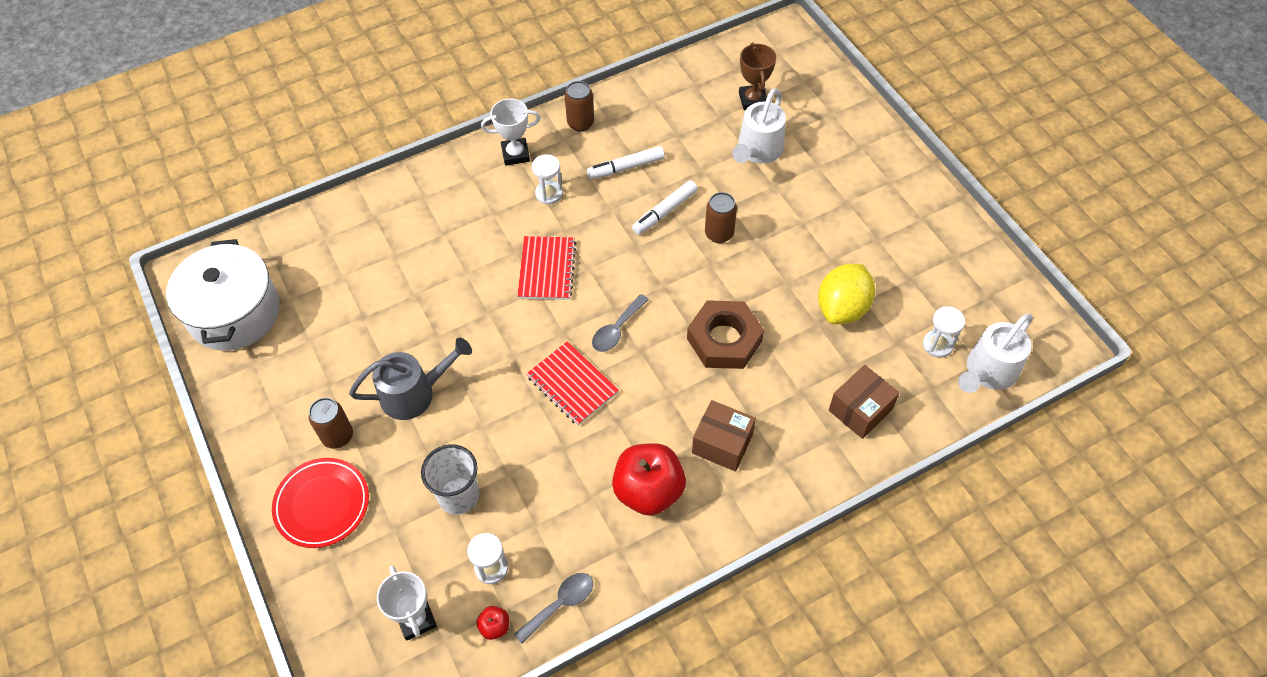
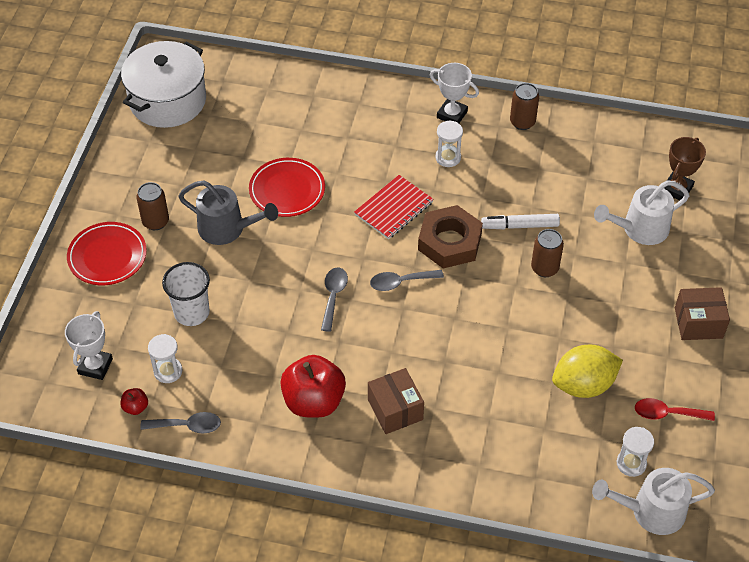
camera: 40 degrees right, 5 degrees down
(436, 319) = (287, 190): none -> red plate
(572, 384) = (333, 296): red notebook -> grey spoon
(626, 167) = (523, 175): white marker -> none
(724, 339) = (470, 343): brown nut -> brown nut (449, 242)
(860, 410) = (519, 462): brown box -> brown box (698, 323)
(922, 284) = (667, 413): none -> red spoon

